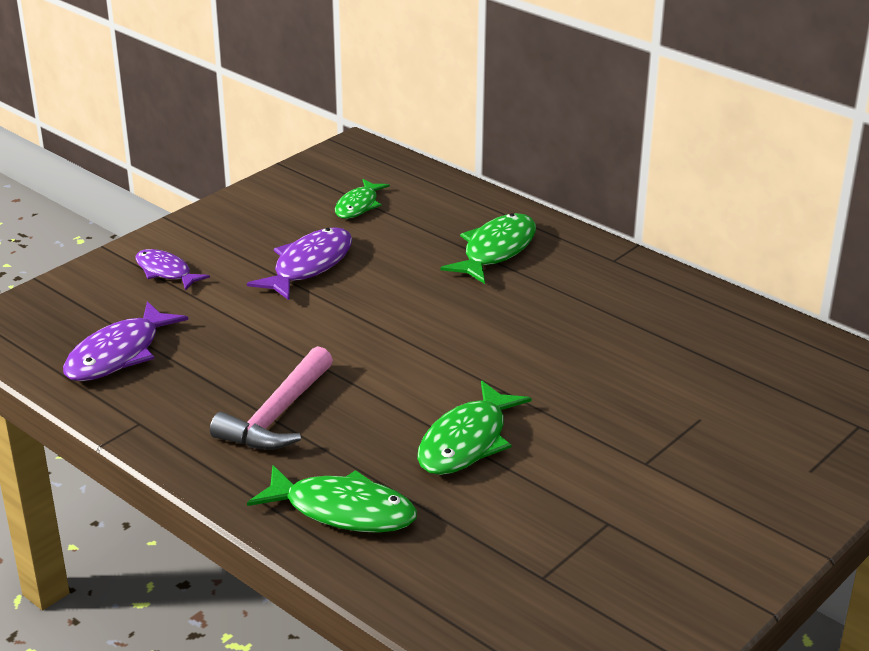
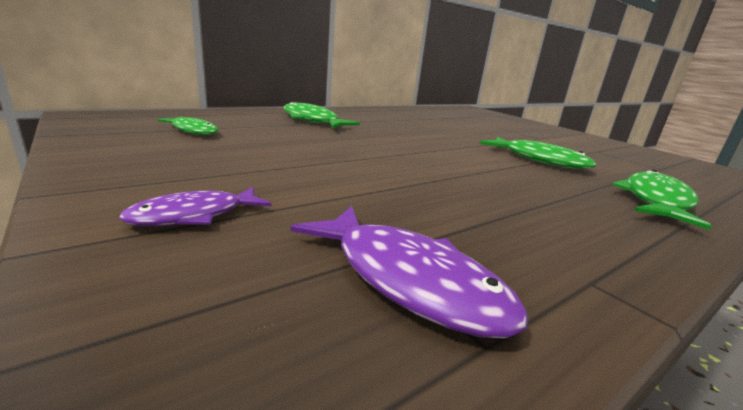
camera: 80 degrees left, 10 degrees down
(277, 415) = (534, 203): pink hammer -> none
(309, 266) = (274, 156): purple fish -> none

